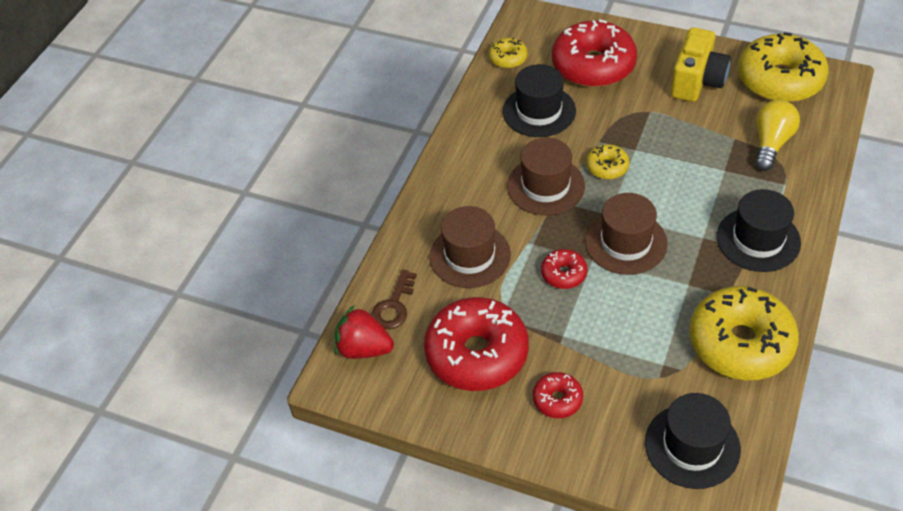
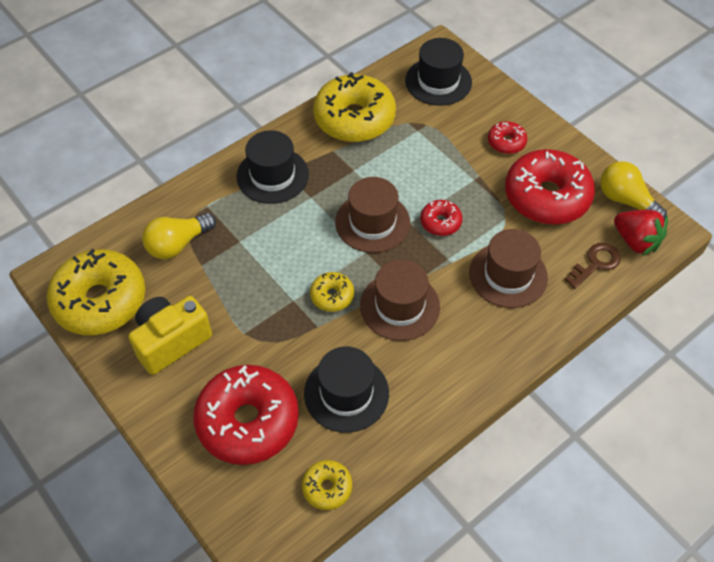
camera: 155 degrees left, 5 degrees up
(392, 391) = (625, 200): none -> yellow light bulb

